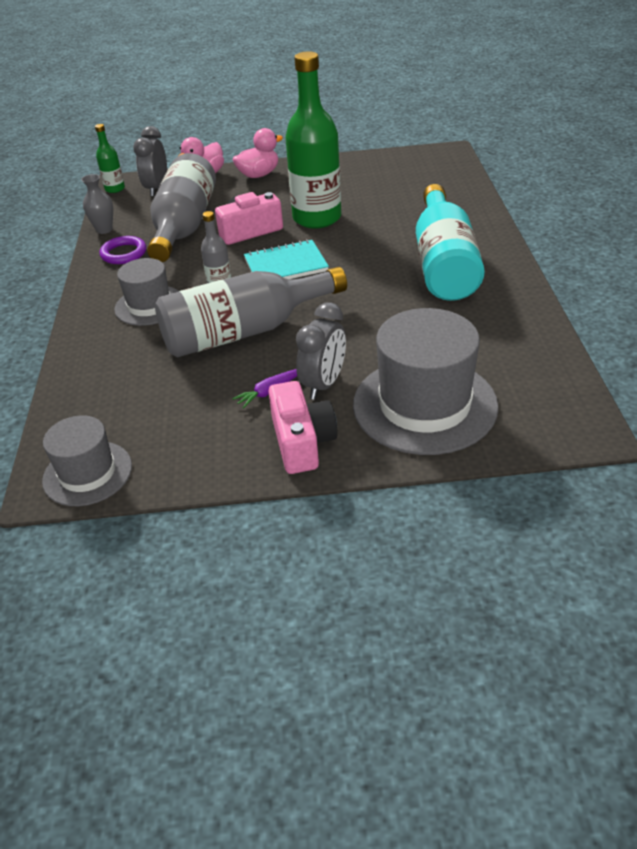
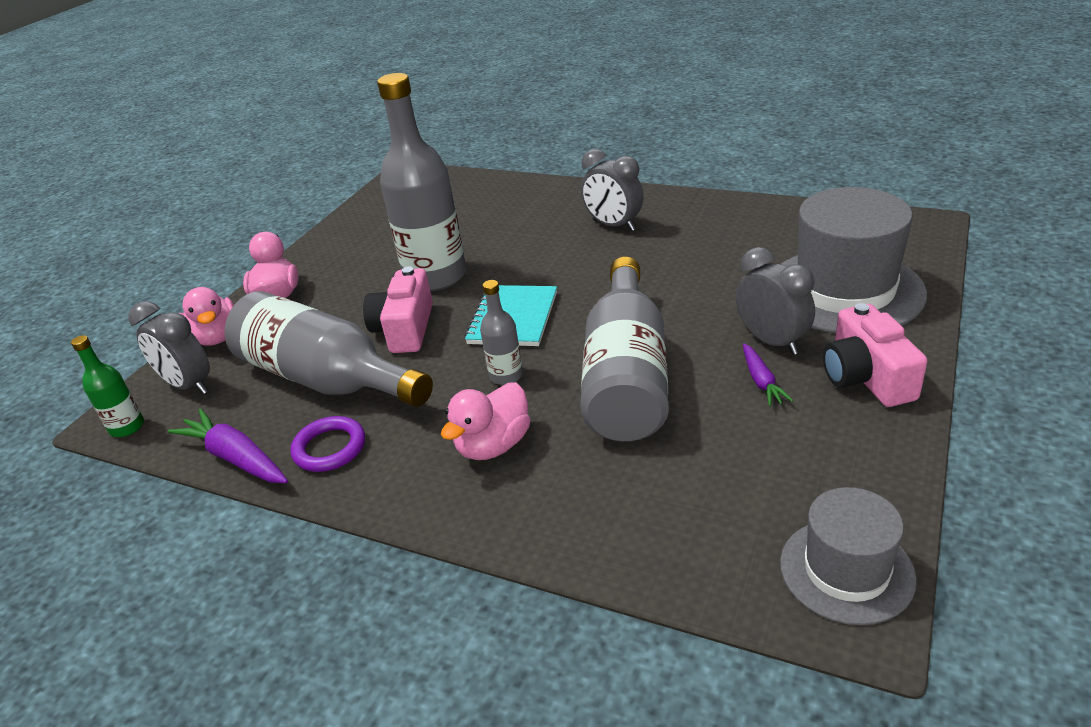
camera: 60 degrees left, 5 degrees down
(104, 230) = (236, 458): grey vase -> purple carrot
(149, 305) = (493, 445): grey hat -> pink duck
(302, 442) = (866, 377): pink camera -> pink camera turned 120 degrees counterclockwise
(317, 218) = (436, 276): green bottle -> grey bottle
(444, 264) = (613, 225): turquoise bottle -> grey clock

